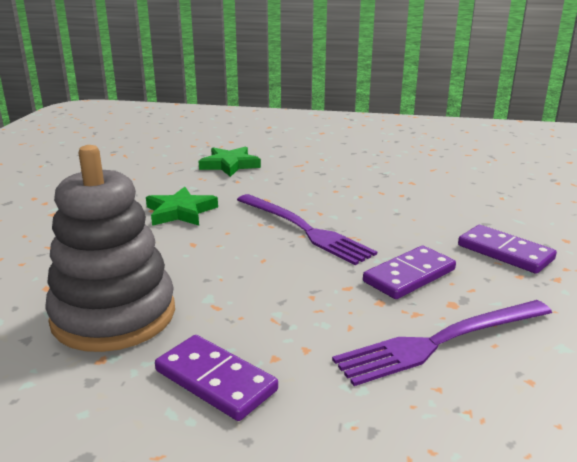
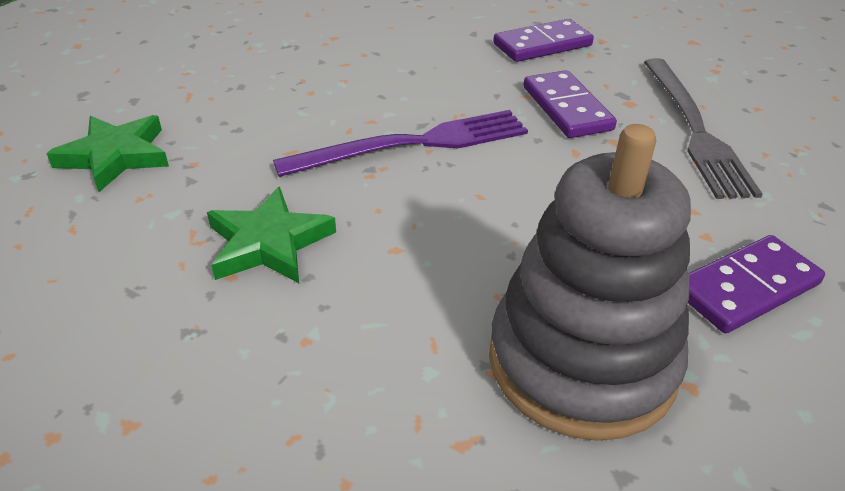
camera: 70 degrees left, 15 degrees up
(441, 341) = (694, 129): purple fork -> grey fork

